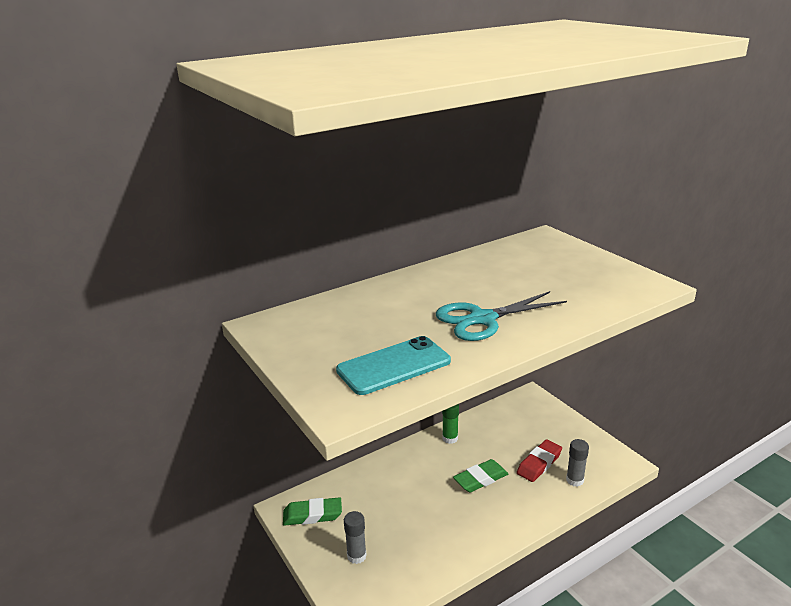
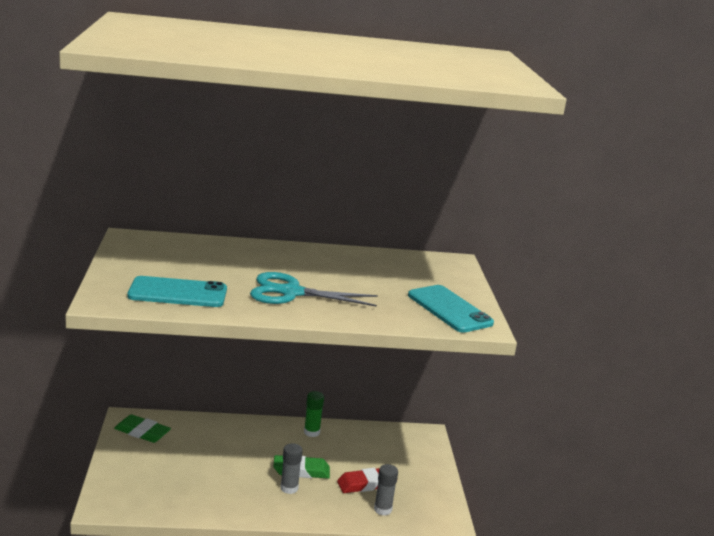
camera: 25 degrees right, 5 degrees down
(356, 556) = (144, 472): grey glue stick -> grey glue stick (289, 488)
(612, 280) = (449, 309): none -> turquoise phone

